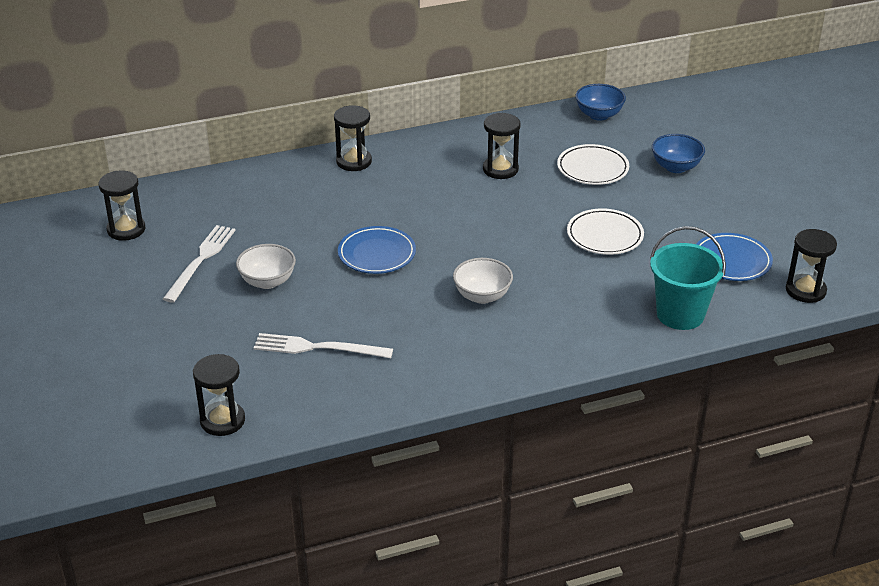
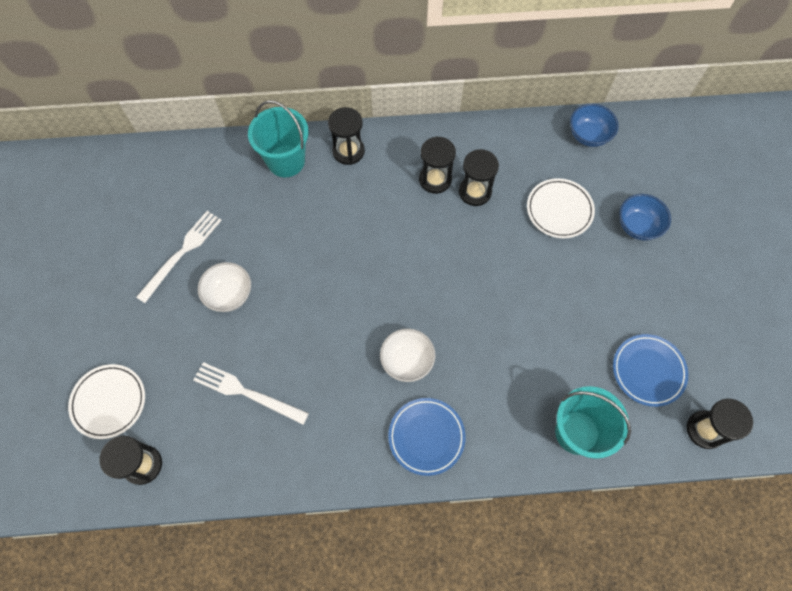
camera: 15 degrees right, 30 degrees up
(126, 229) = (132, 197): black hourglass -> black hourglass (435, 179)
(289, 178) = (286, 161): none -> turquoise bucket
(377, 254) = (332, 281): blue plate -> blue plate (426, 437)
(604, 236) = (541, 306): white plate -> white plate (109, 402)

